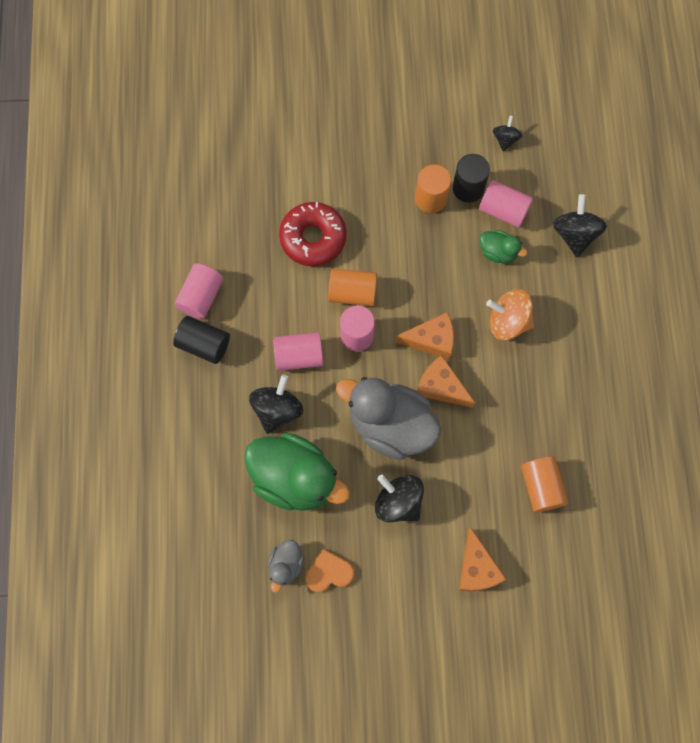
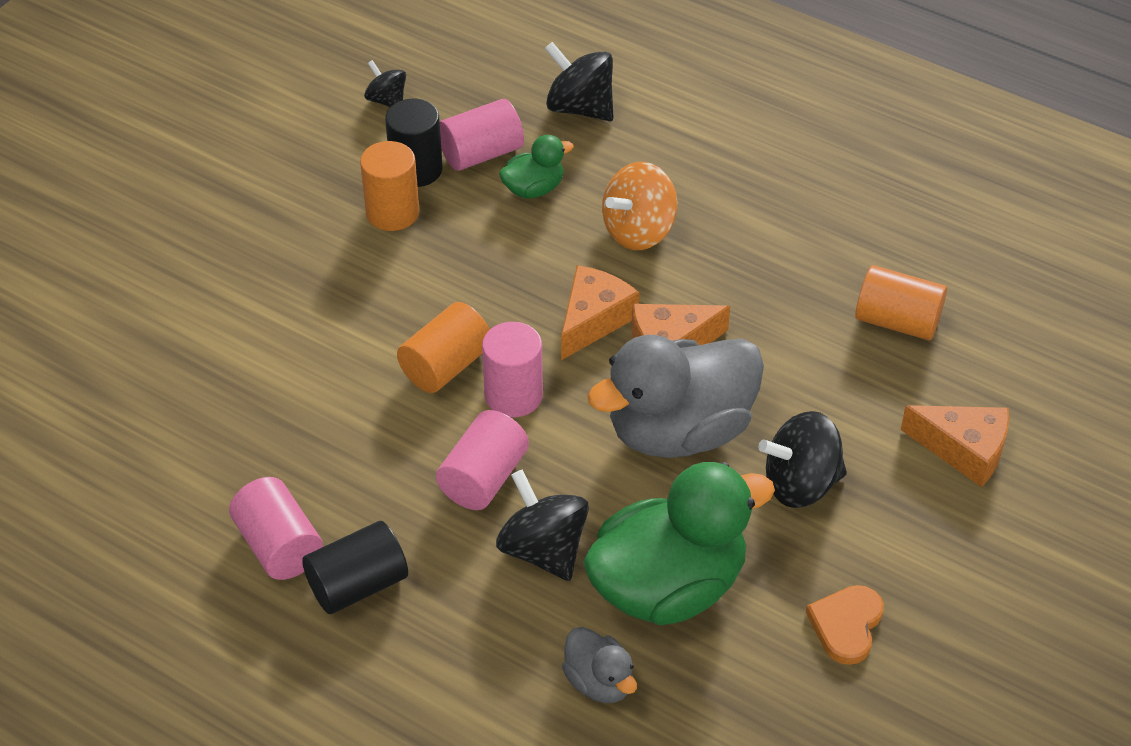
camera: 55 degrees left, 25 degrees down
(286, 565) = (796, 674): grey duck -> grey duck (599, 682)
(313, 238) = (321, 364): red donut -> none

